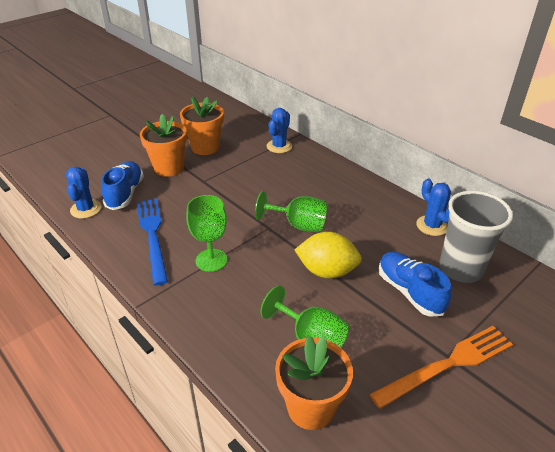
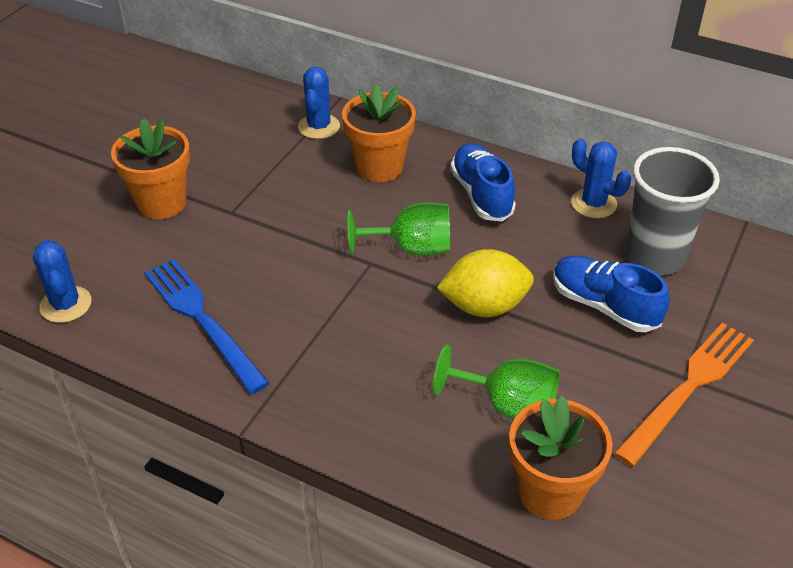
camera: 20 degrees left, 5 degrees up
(125, 193) = (115, 263): blue shoe -> blue shoe (481, 194)
(205, 147) = (201, 154): orange flower pot -> orange flower pot (379, 167)
(211, 260) = (313, 334): green goblet -> none

